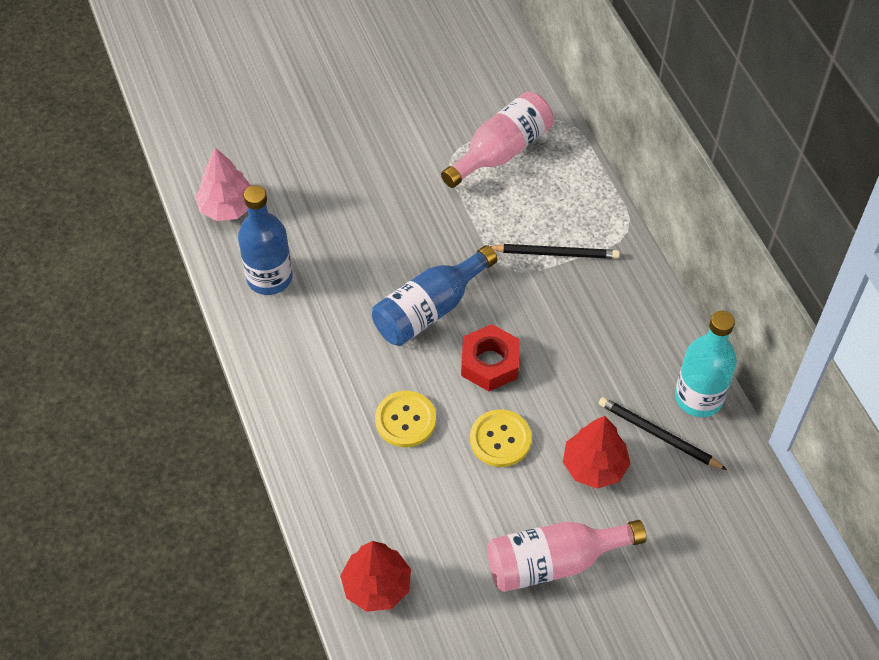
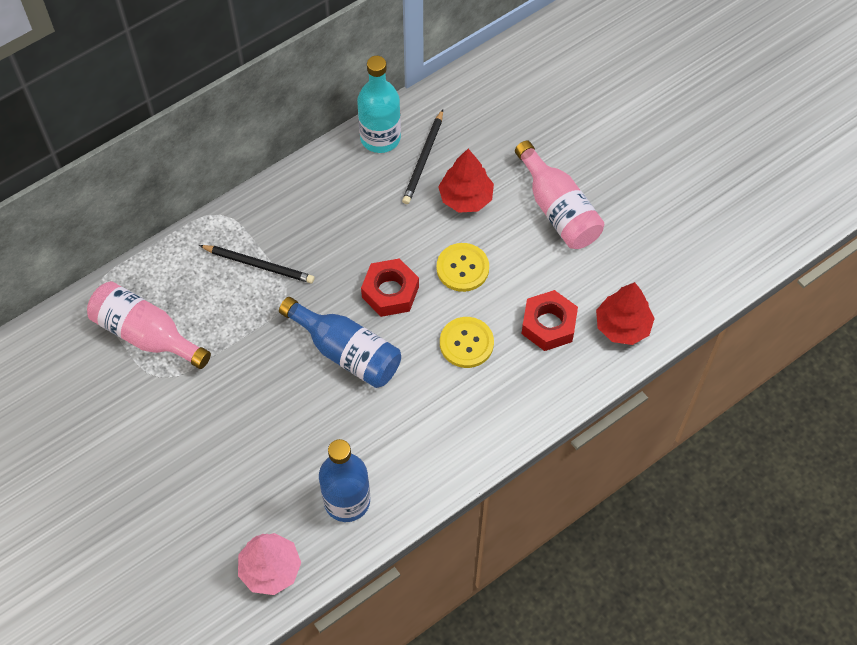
camera: 105 degrees left, 5 degrees up
(402, 507) = (548, 325): none -> red nut
(555, 253) = (259, 265): black pencil -> black pencil turned 120 degrees clockwise

